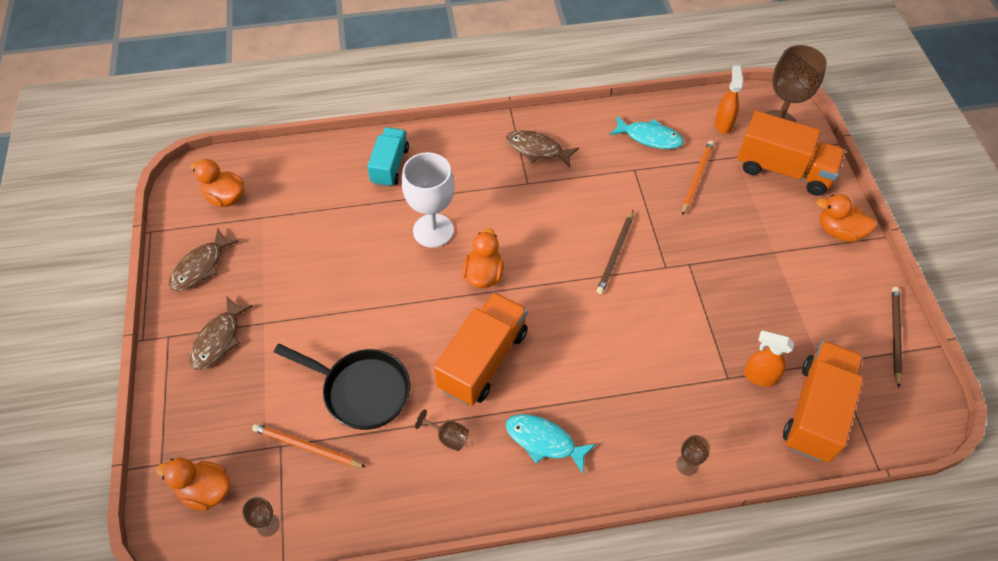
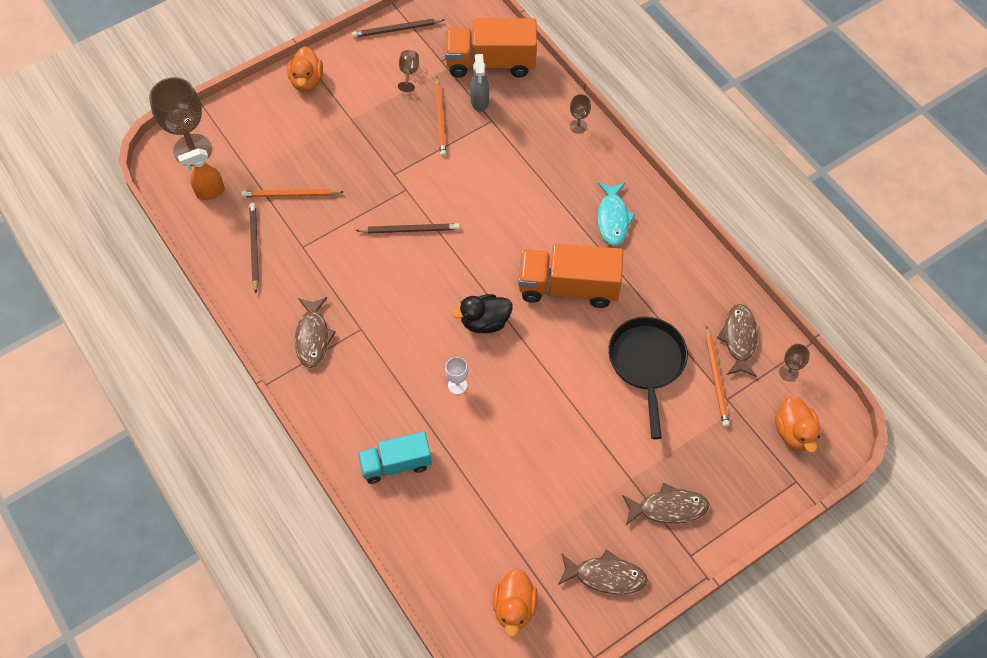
camera: 115 degrees left, 5 degrees up
(334, 495) = (739, 339): none -> brown fish
(433, 230) = (457, 385): white goblet -> white goblet, size x0.45
(448, 437) = (648, 283): brown goblet -> brown goblet (409, 73)
(484, 275) = (485, 322): orange duck -> black duck
(649, 137) = (254, 247): turquoise fish -> brown pencil
(747, 329) = (440, 119): none -> orange pencil
(759, 376) = (479, 102): orange spray bottle -> grey spray bottle
(783, 170) = (251, 133): orange truck -> none

